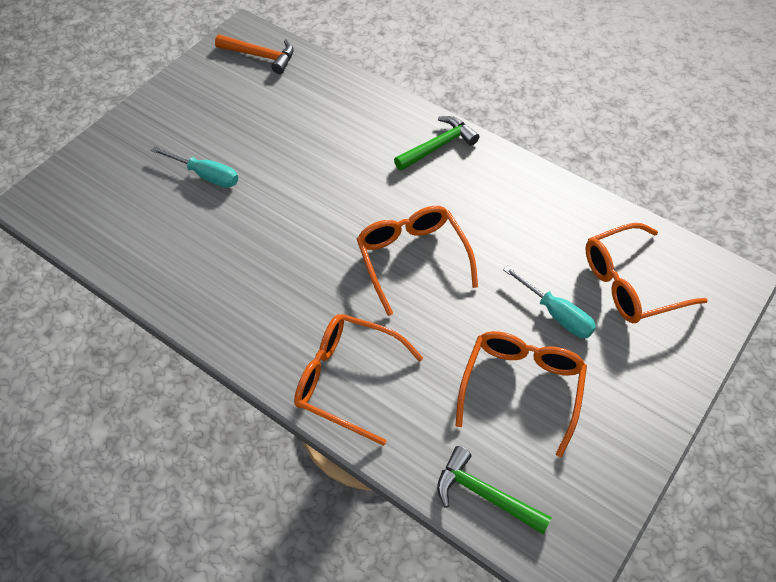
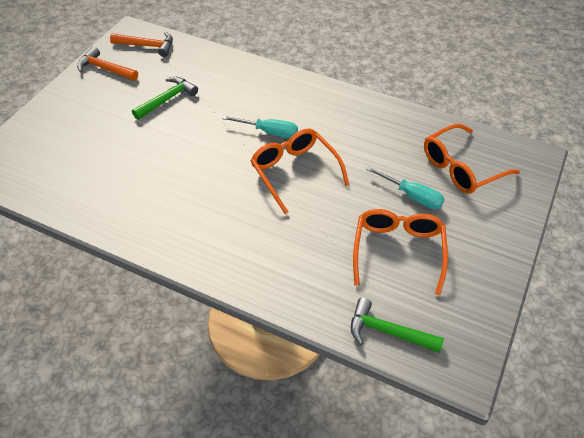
camera: 10 degrees left, 5 degrees down
(203, 82) = (105, 69): none -> orange hammer
(206, 175) = (120, 134): turquoise screwdriver -> turquoise screwdriver (269, 132)
(347, 380) = (262, 265): orange glasses -> none
(438, 146) = (297, 92): green hammer -> green hammer (167, 99)

